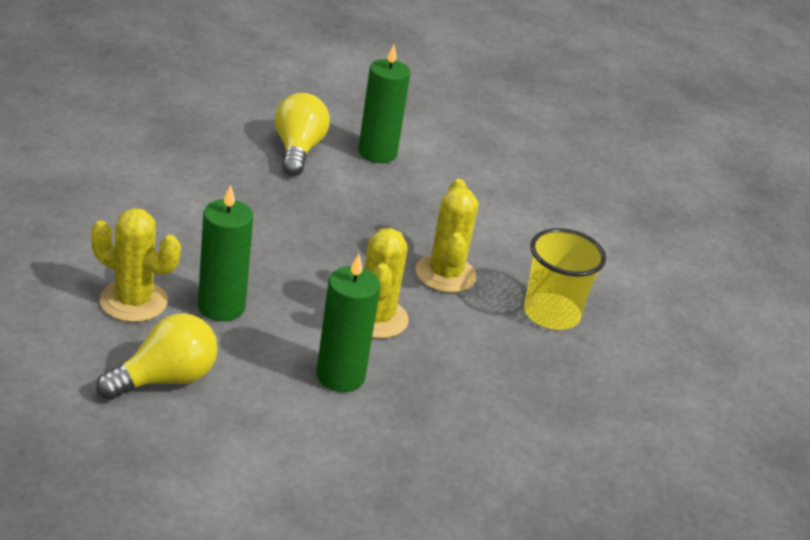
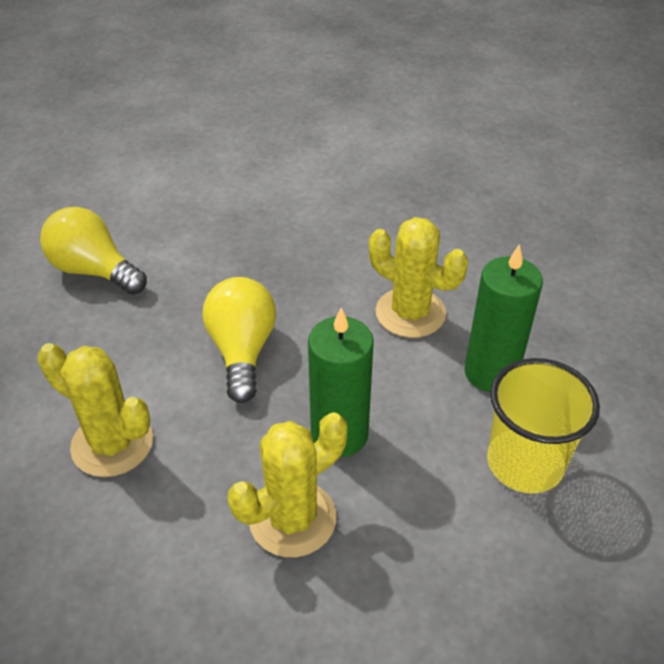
camera: 55 degrees left, 10 degrees up
(165, 379) = (448, 532): yellow light bulb -> yellow light bulb (242, 351)
(377, 153) = (142, 214): green candle -> none
(445, 274) = (364, 239): yellow cactus -> yellow cactus (112, 444)
(551, 314) = (450, 195): yellow cup -> yellow cup (525, 463)

